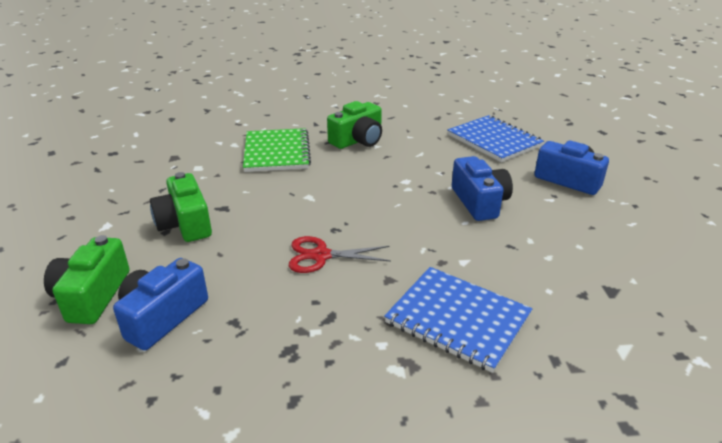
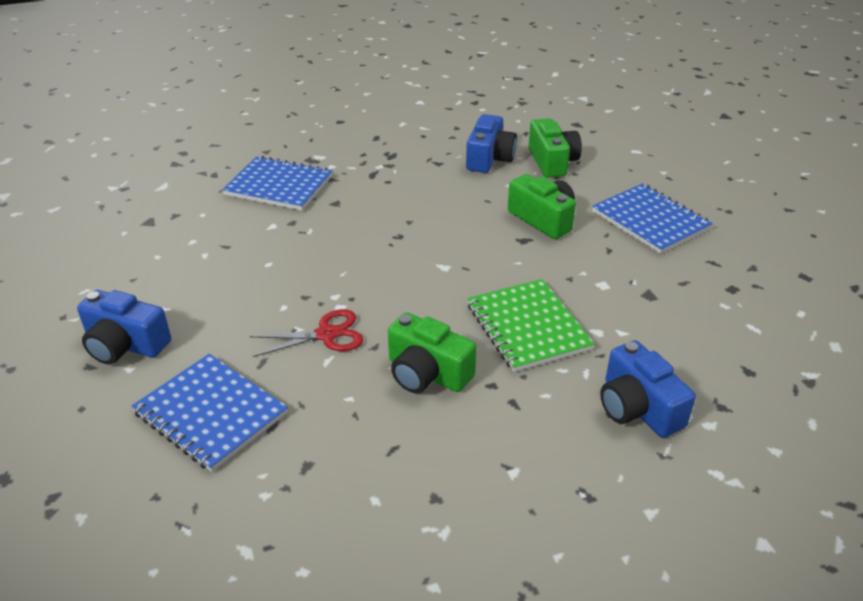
camera: 165 degrees right, 5 degrees up
(92, 207) = (650, 220): none -> blue notebook
(321, 256) = (399, 211): red scissors -> red scissors (326, 334)
(358, 140) = (427, 373): green camera -> green camera turned 90 degrees counterclockwise
(479, 202) = (250, 291): blue camera -> blue camera (637, 408)

